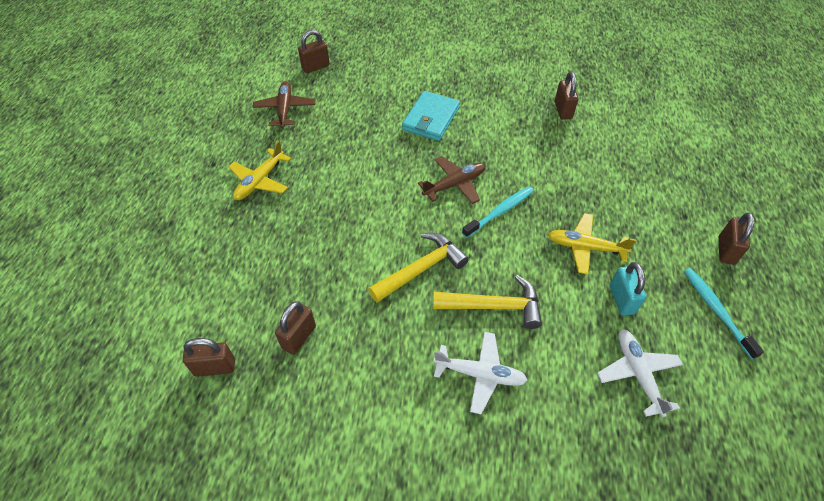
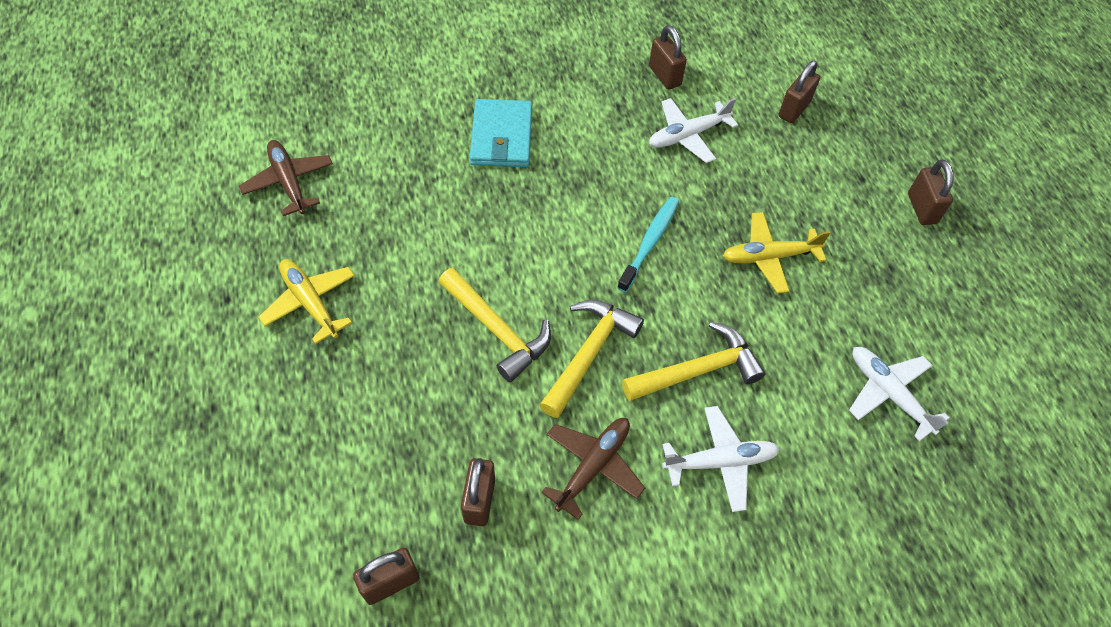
camera: 25 degrees left, 5 degrees up
(260, 181) = (310, 302): yellow plane -> yellow plane turned 135 degrees clockwise
(315, 67) = (299, 103): brown padlock -> brown padlock (794, 109)
(367, 234) = (497, 330): none -> yellow hammer
(455, 184) = (577, 223): brown plane -> brown plane (593, 466)
(561, 151) = (688, 135): none -> white plane
(621, 299) = (836, 309): turquoise padlock -> none
(716, 310) = (939, 286): turquoise toothbrush -> none

